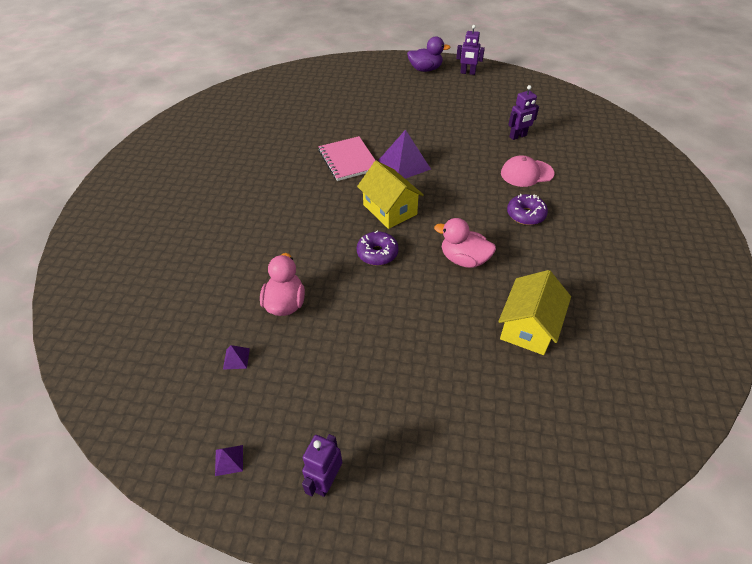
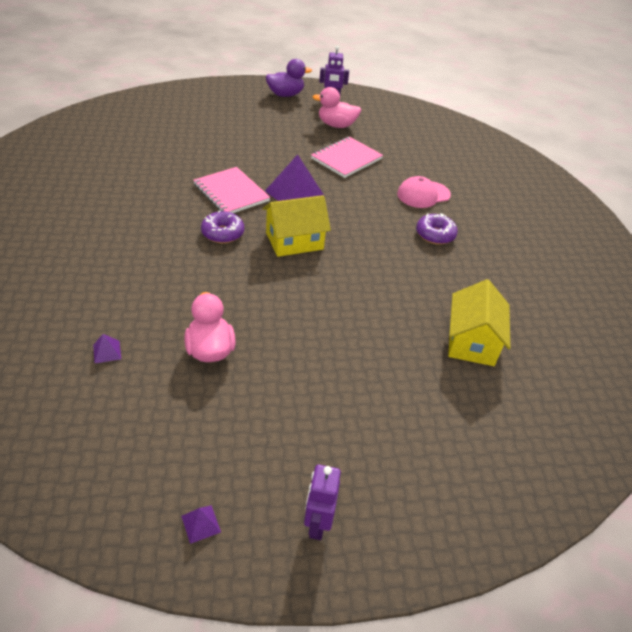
camera: 20 degrees left, 5 degrees down
(236, 358) = (172, 415): purple pyramid -> purple pyramid (107, 351)
(377, 253) = (296, 287): purple donut -> purple donut (222, 233)
(390, 209) = (294, 241): yellow house -> yellow house turned 60 degrees counterclockwise
(463, 133) = (346, 159): none -> pink notebook
(464, 259) = (388, 284): pink duck -> pink duck (336, 125)
(518, 136) = (403, 159): purple robot -> none

